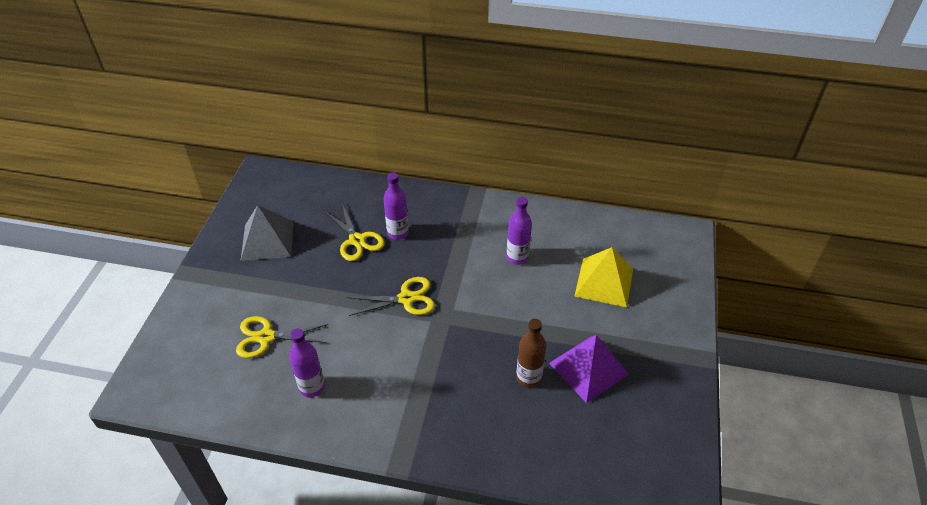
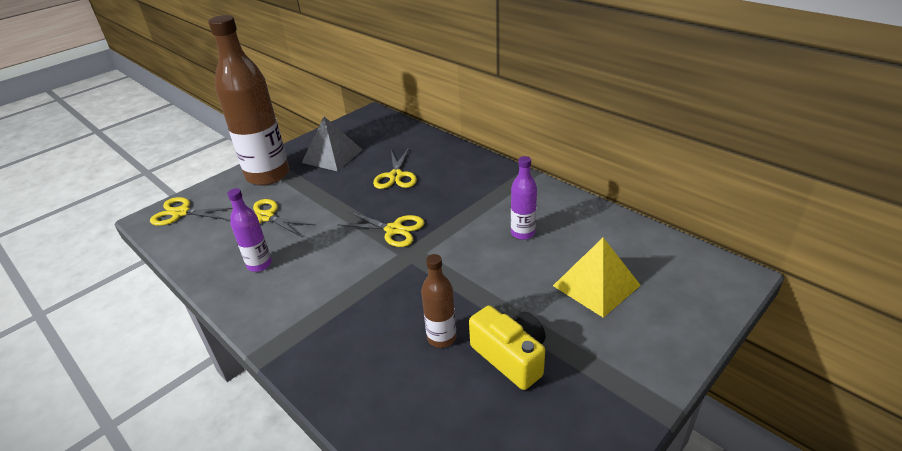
camera: 35 degrees right, 10 degrees down
(163, 371) = (181, 213): none -> yellow scissors
(217, 289) = (268, 175): none -> brown bottle
(398, 233) = (433, 181): purple bottle -> none
(588, 368) = (511, 356): purple pyramid -> yellow camera

